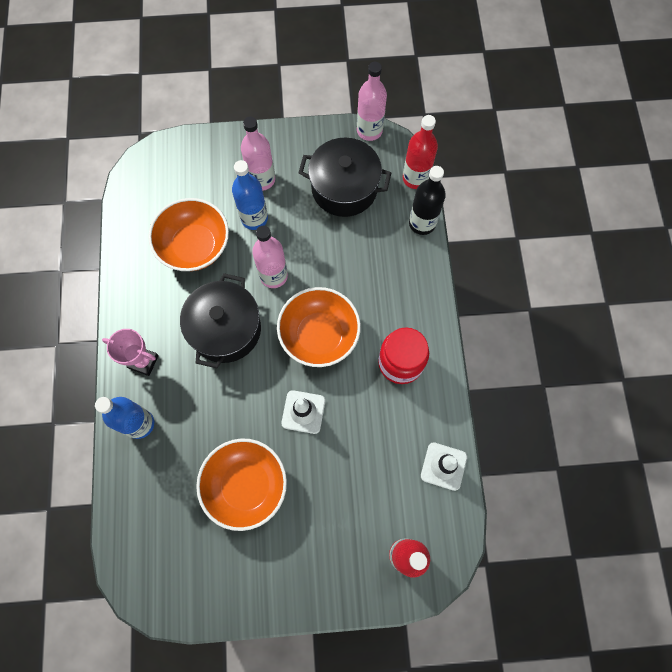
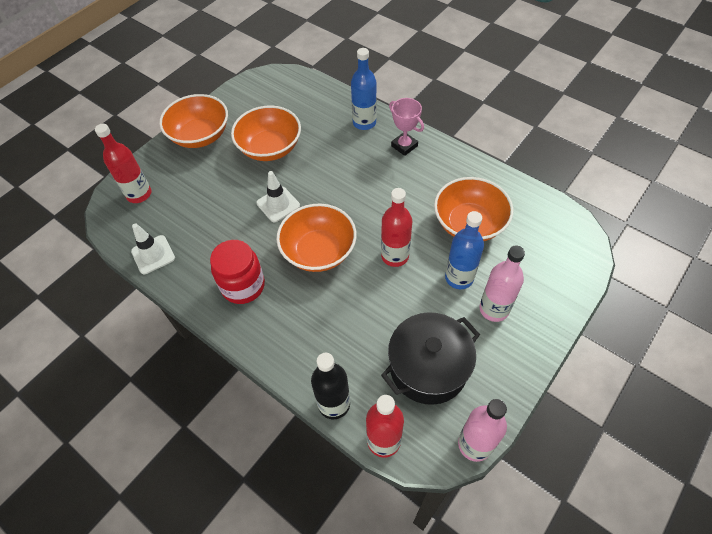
camera: 135 degrees right, 15 degrees down
(143, 362) = (404, 146): pink trophy -> pink trophy turned 75 degrees clockwise
(226, 329) = (381, 200): black pot -> none
(273, 276) = (395, 256): pink bottle -> red bottle
(288, 577) = (200, 136): none -> orange bowl

